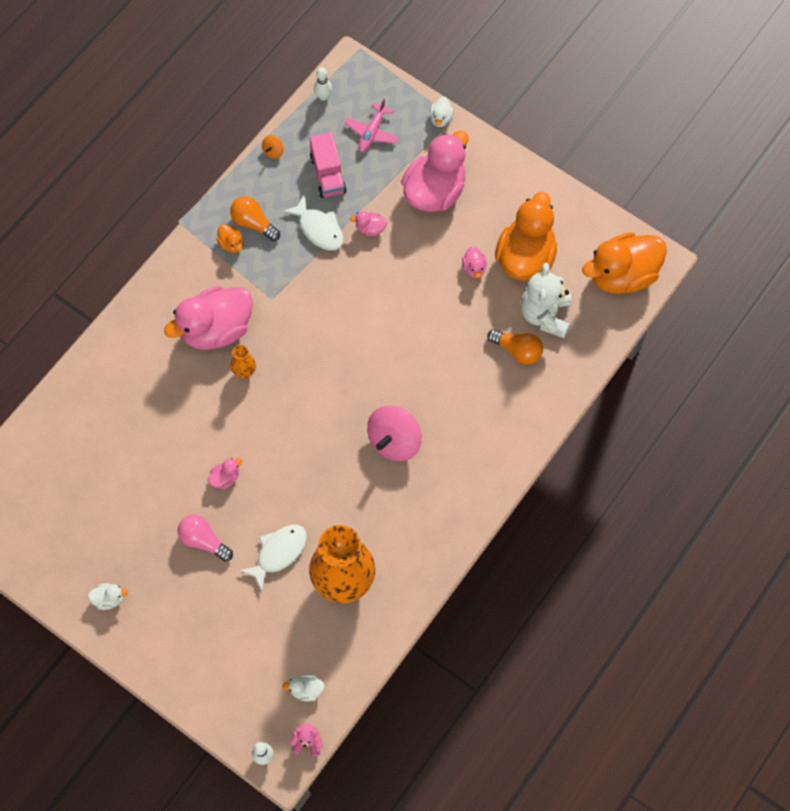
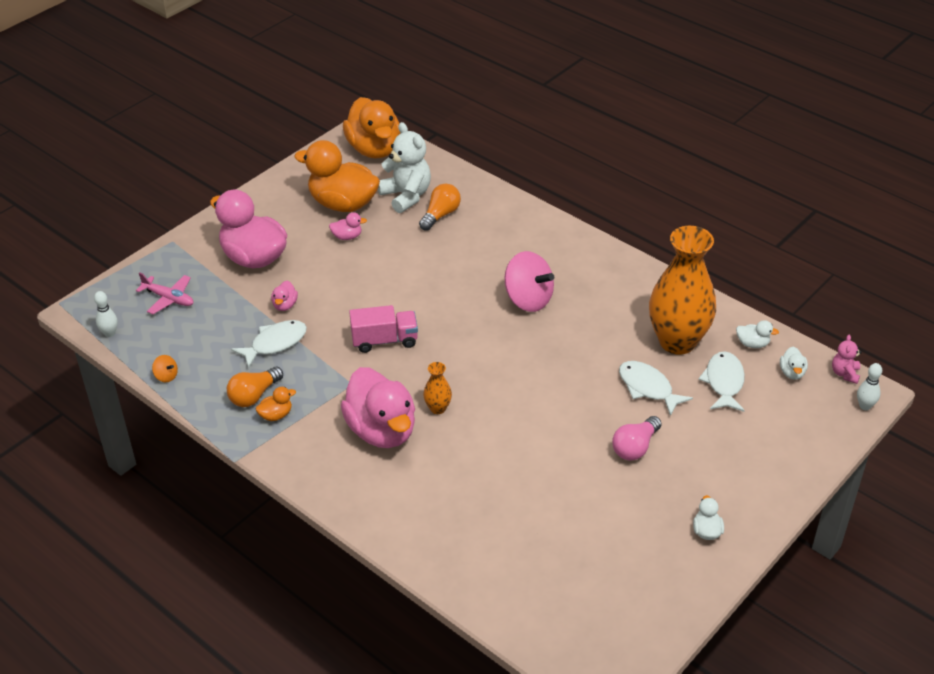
camera: 85 degrees left, 25 degrees down
(225, 478) = (562, 427): pink duck -> none
(290, 623) = (724, 382): none -> white fish
(328, 174) = (210, 334): pink truck -> pink truck (384, 340)
(440, 118) = (169, 249): white duck -> white duck (752, 344)
(545, 315) = (406, 196): white teddy bear -> white teddy bear turned 135 degrees counterclockwise

